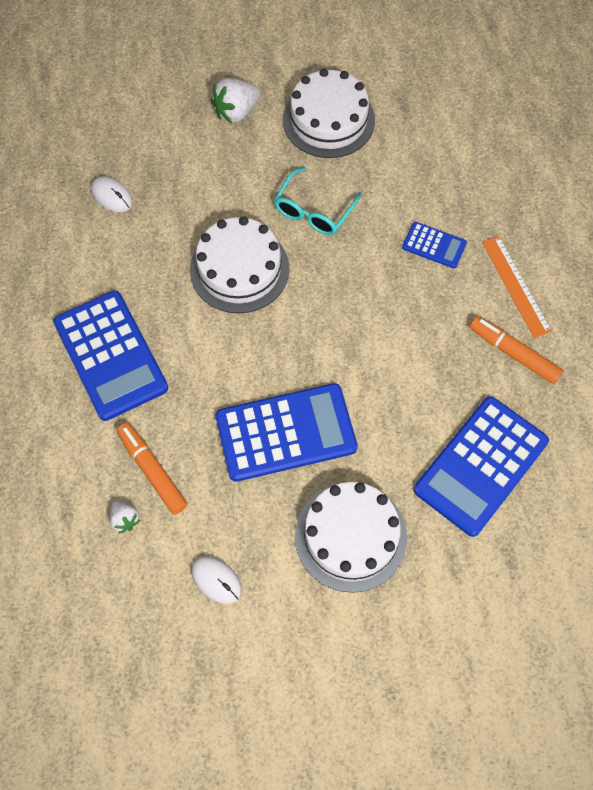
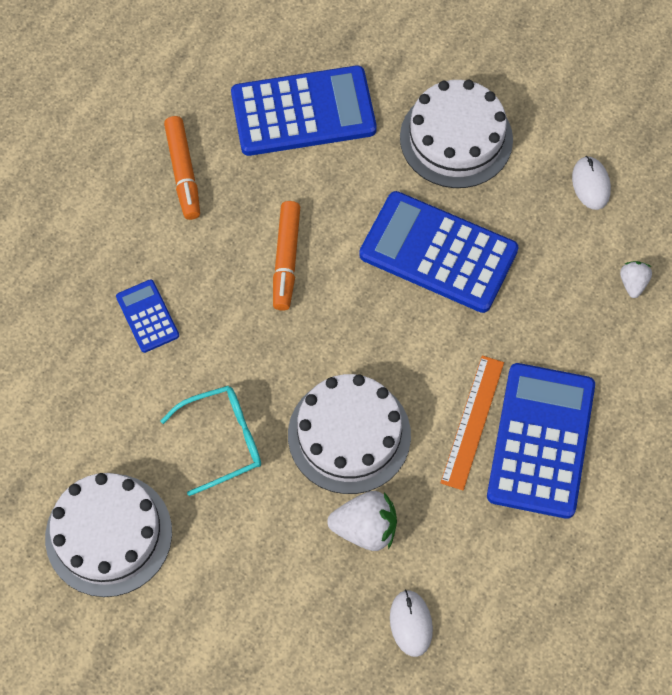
camera: 140 degrees left, 0 degrees up
(152, 470) = (579, 306): orange marker -> orange marker (286, 259)
(236, 112) = (194, 626): white strawberry -> white strawberry (365, 528)
(516, 286) = (117, 224): orange ruler -> orange ruler (472, 422)

